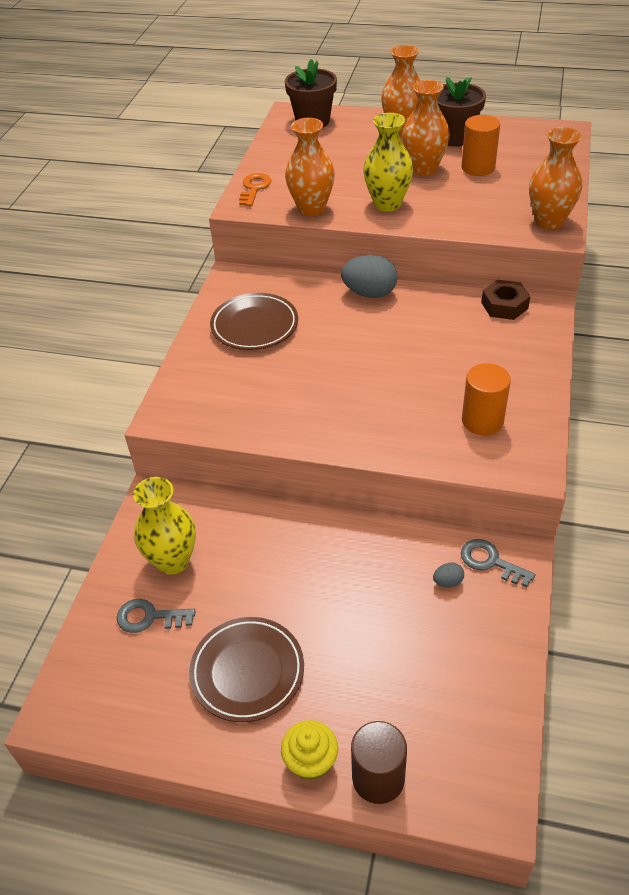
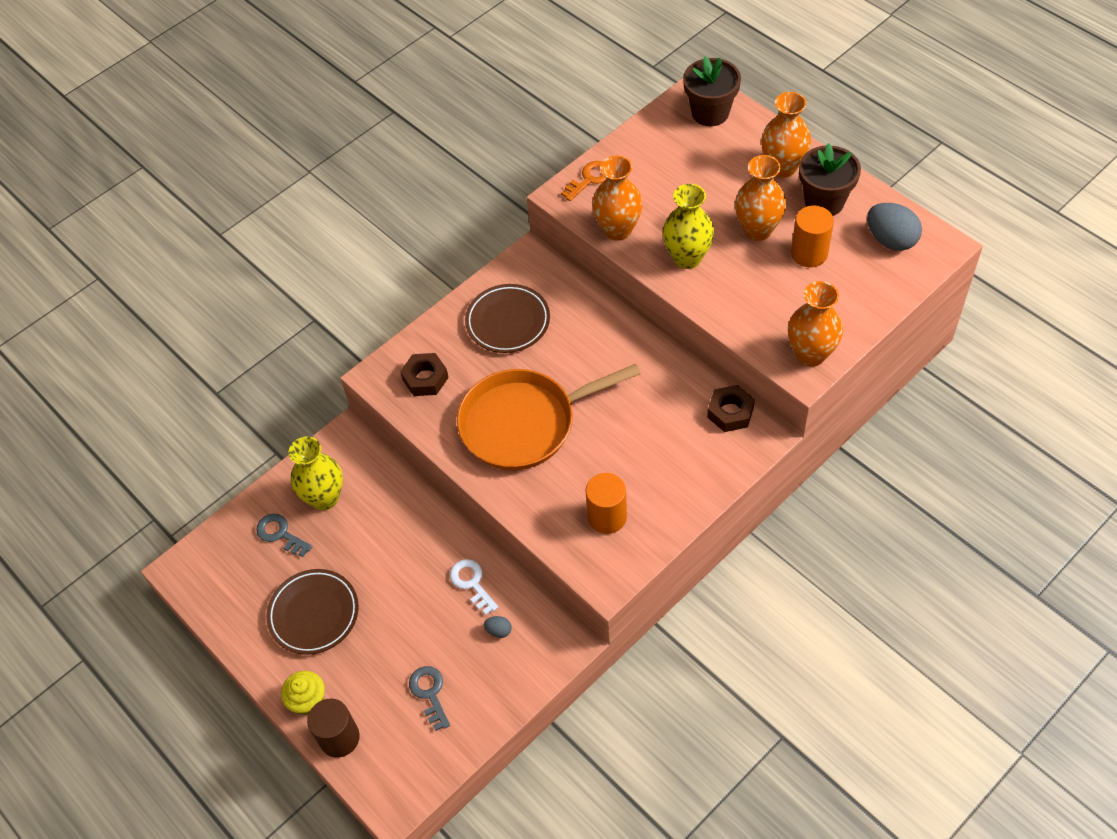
camera: 35 degrees right, 10 degrees up
(214, 397) = (425, 378): none -> brown nut
(340, 388) = (524, 423): none -> orange pan
(369, 293) = (627, 336): grey egg -> grey egg (890, 240)
(385, 556) = (472, 583): none -> white key
(490, 562) = (543, 634): grey key -> grey key (429, 693)

